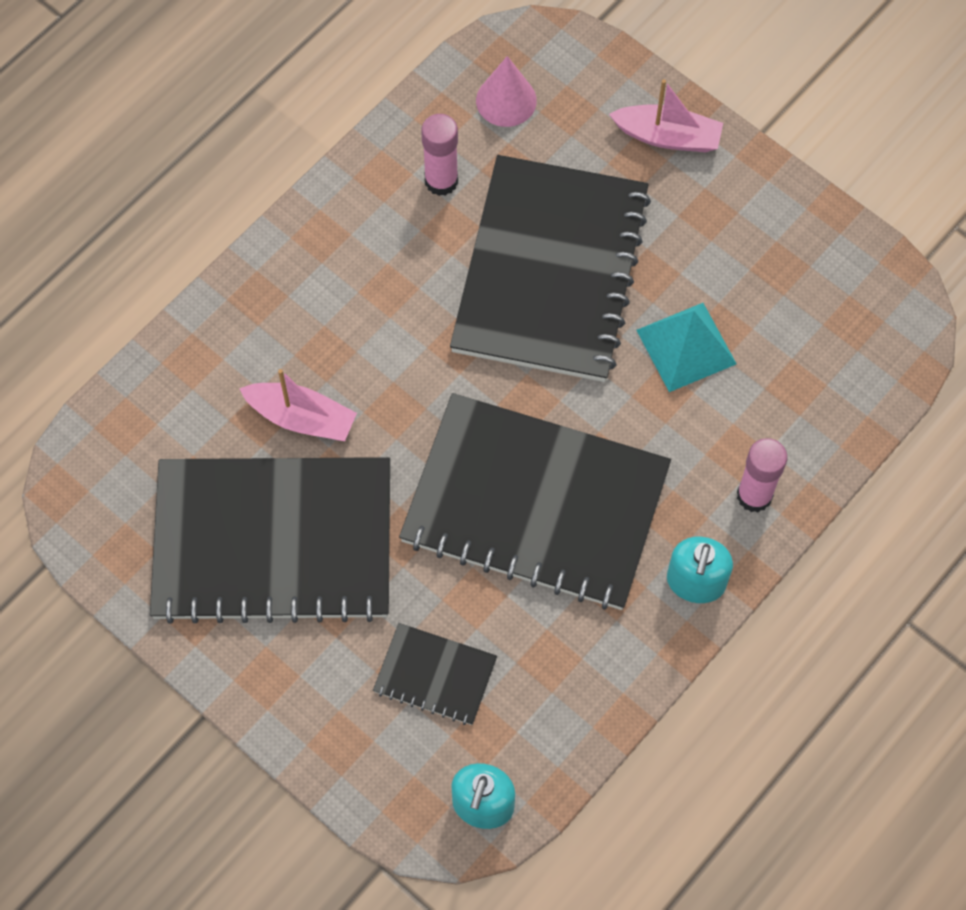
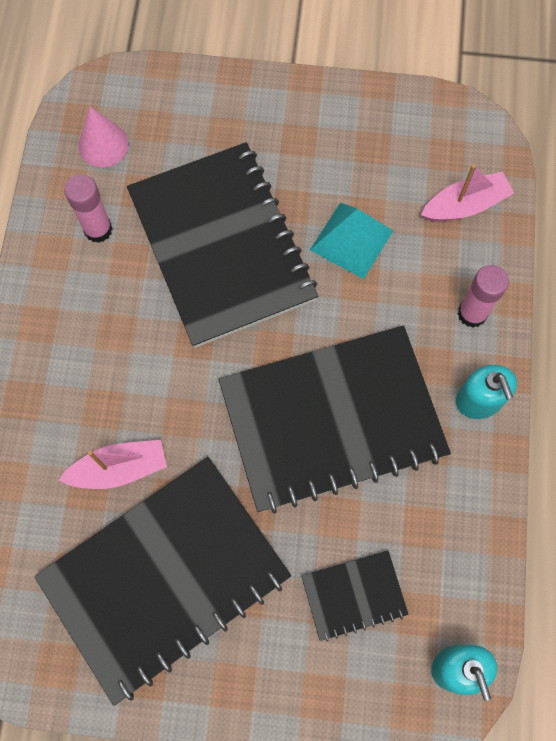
camera: 35 degrees left, 5 degrees up
(668, 136) = (233, 103): pink boat -> pink boat (465, 205)

